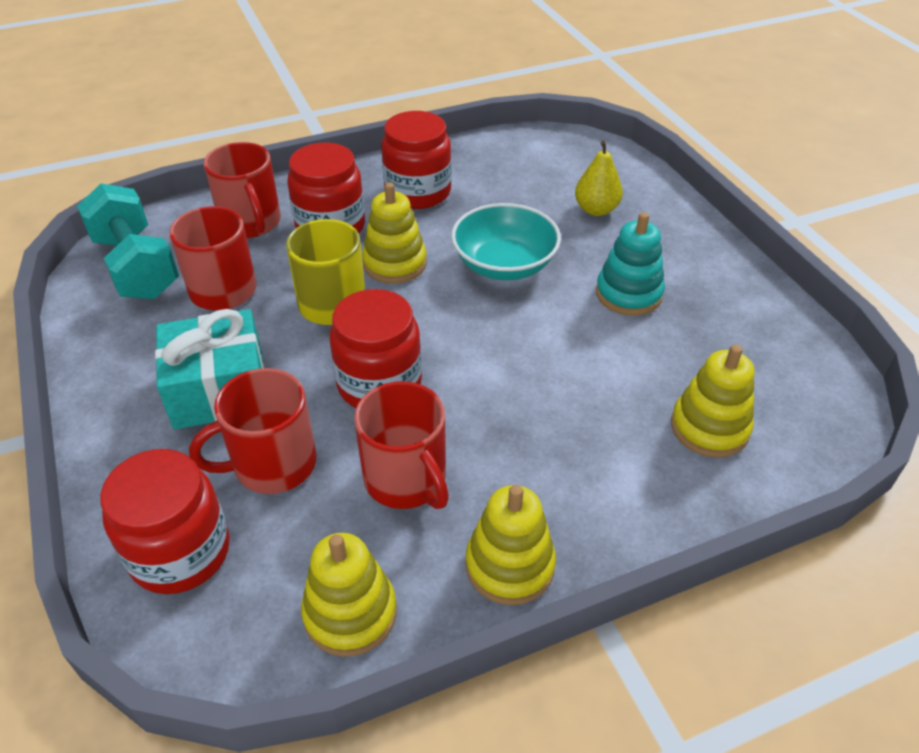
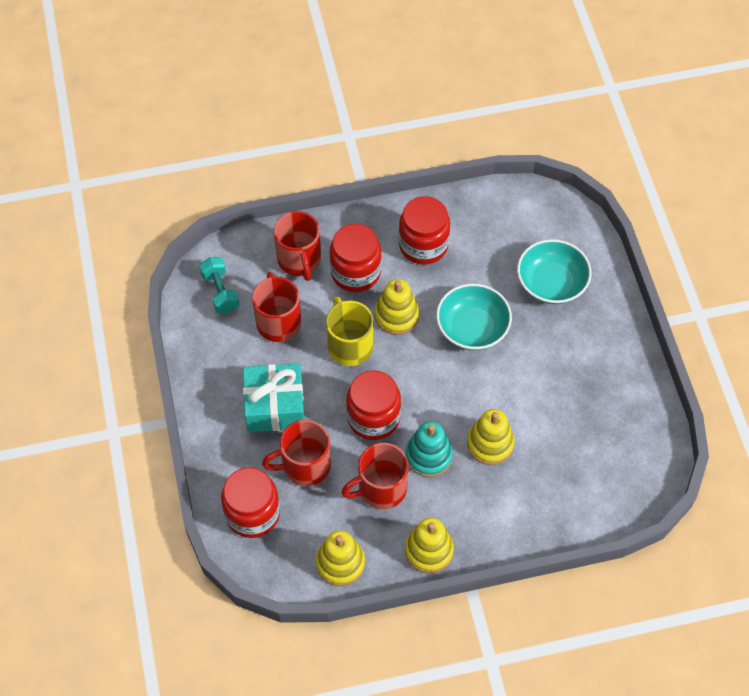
camera: 10 degrees right, 15 degrees up
(136, 267) = (220, 292): turquoise dumbbell -> turquoise dumbbell, size x0.62
(406, 480) = (380, 488): red mug -> red mug turned 90 degrees clockwise
(596, 210) = (551, 283): yellow pear -> turquoise bowl
(628, 294) = (551, 368): turquoise stacking toy -> turquoise stacking toy (428, 456)
(709, 428) = (568, 482): yellow stacking toy -> yellow stacking toy (490, 444)

